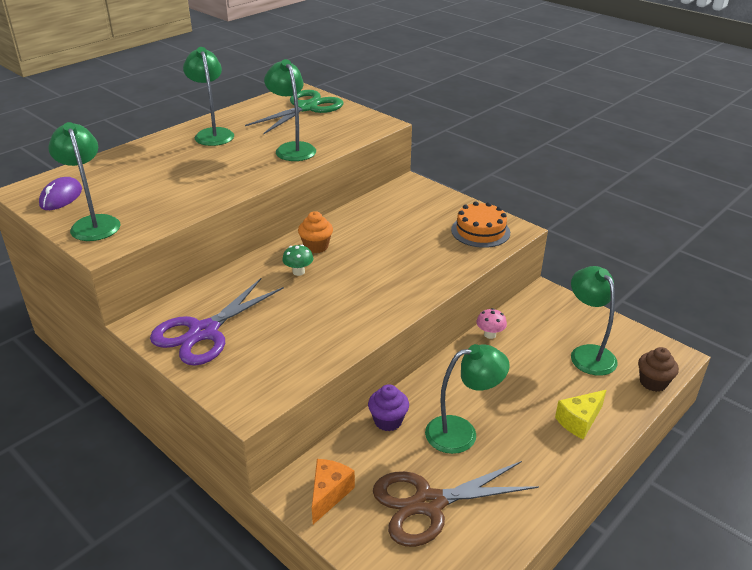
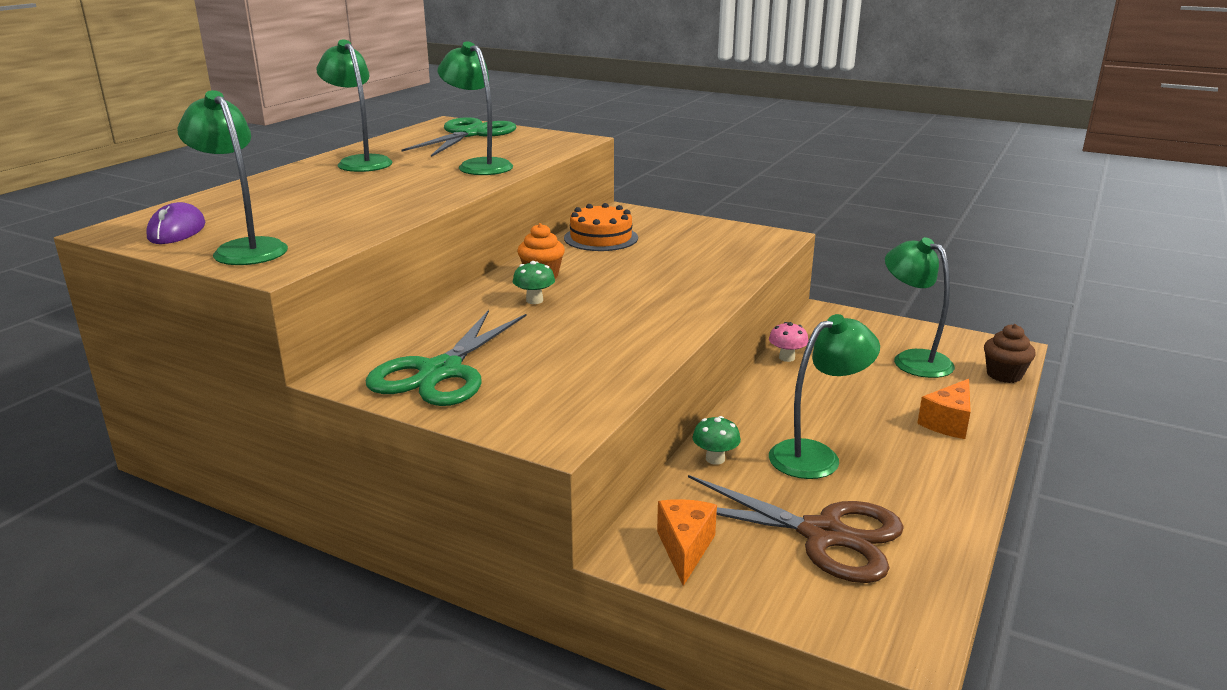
camera: 15 degrees left, 10 degrees down
(204, 332) = (441, 372): purple scissors -> green scissors
(388, 421) = (715, 459): purple cupcake -> green mushroom
(429, 503) = (823, 535): brown scissors -> brown scissors turned 120 degrees counterclockwise
(480, 231) = (738, 242): orange cake -> orange cake (601, 238)
(579, 421) = (948, 422): yellow cheese -> orange cheese

